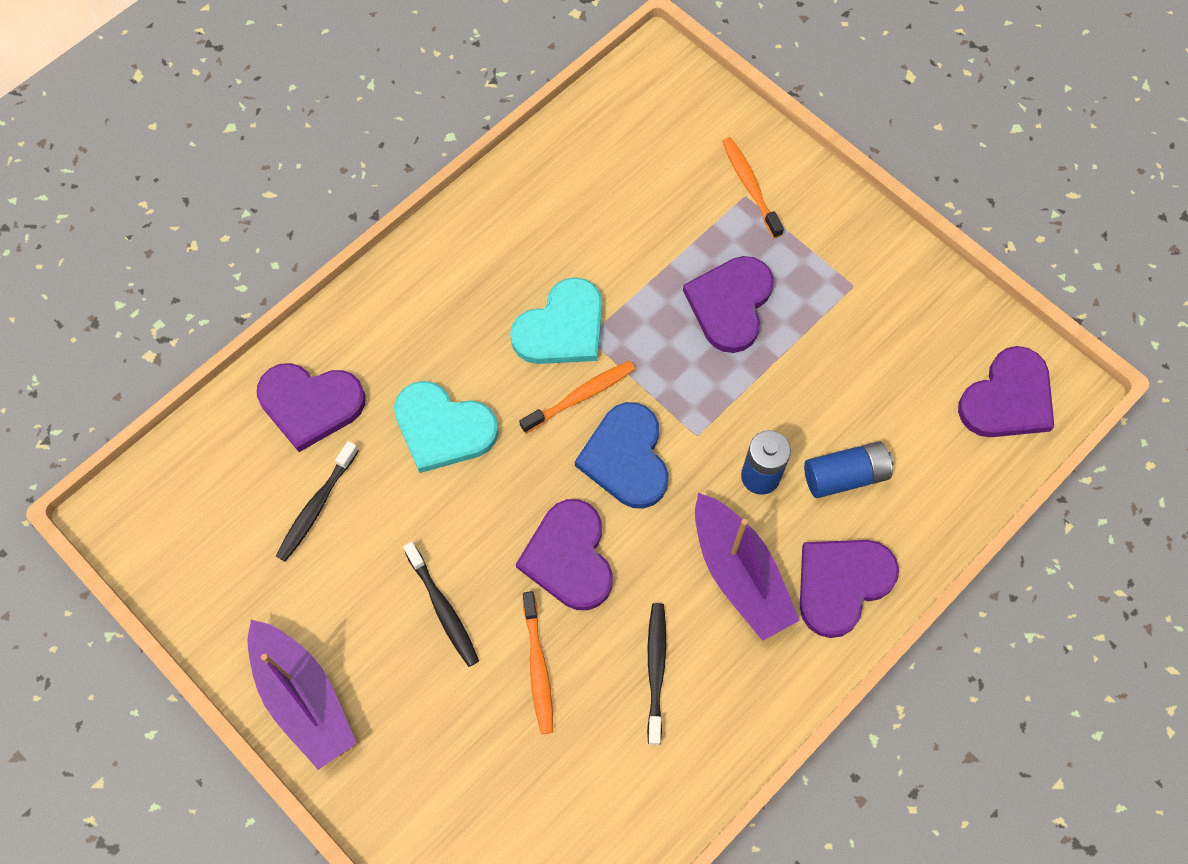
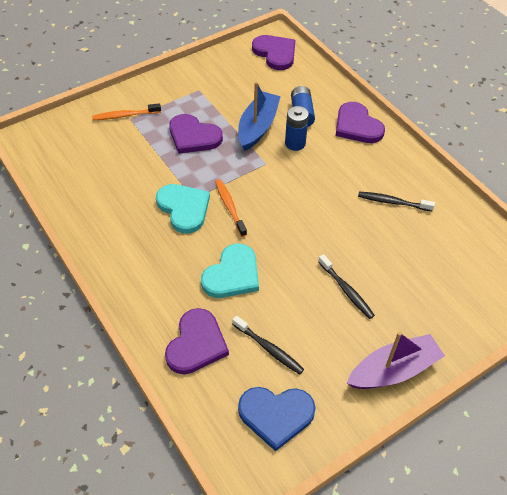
camera: 80 degrees left, 15 degrees down
(443, 608) = (346, 290): black toothbrush -> black toothbrush turned 75 degrees clockwise
(538, 667) = (386, 251): orange toothbrush -> none
(569, 557) = (325, 228): purple heart -> none
(626, 458) = (272, 194): blue heart -> blue heart (276, 415)
(739, 574) = (346, 161): purple boat -> none
(785, 404) = (257, 127): none -> blue boat

